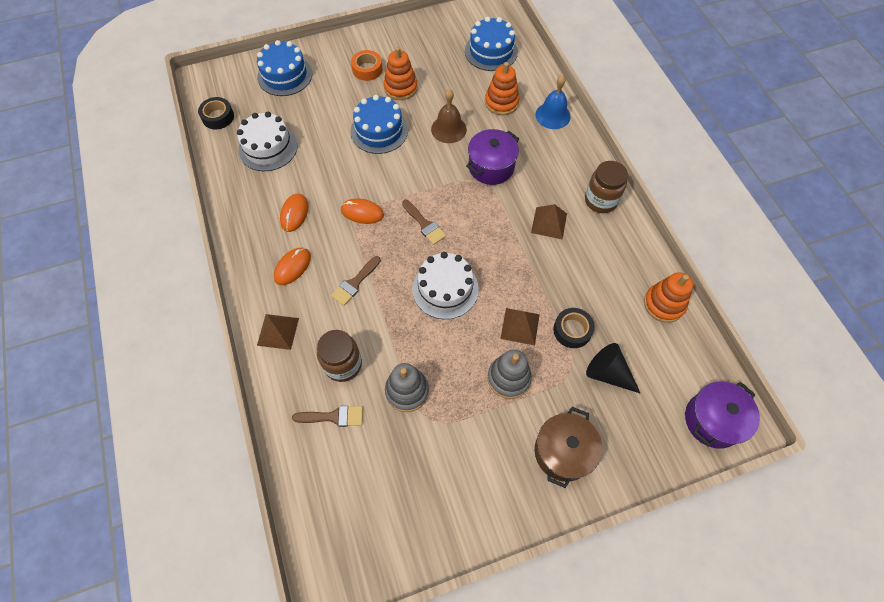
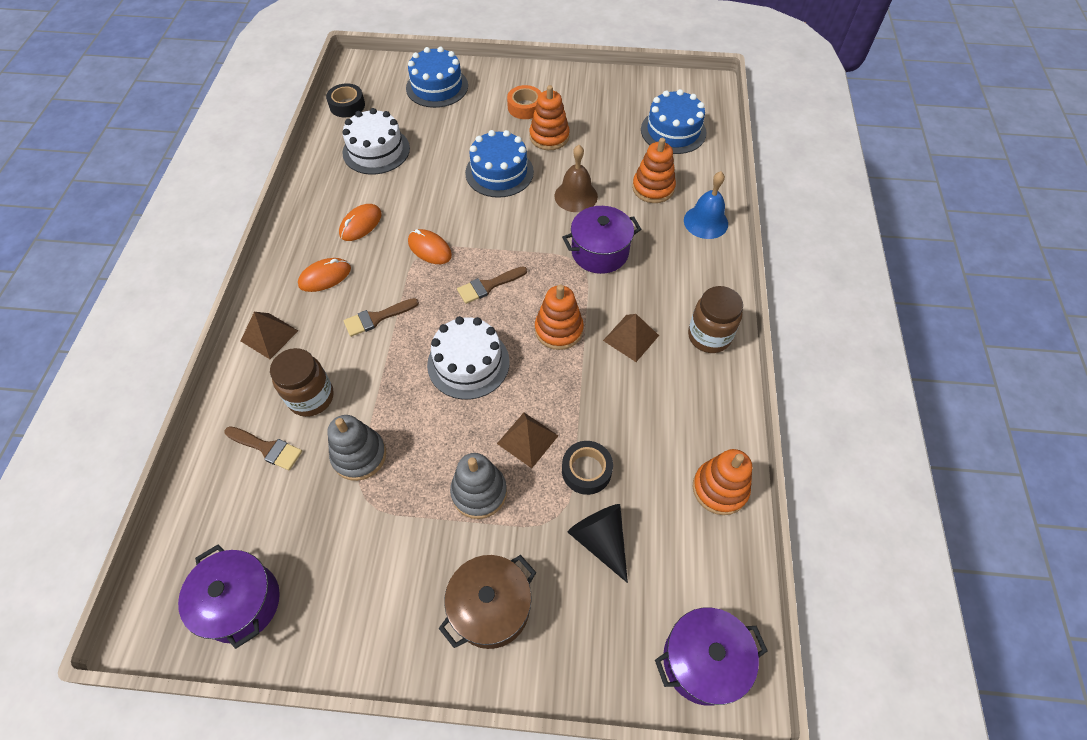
camera: 25 degrees right, 5 degrees down
(388, 533) = (241, 603): none -> purple pot
(424, 224) = (488, 286): brown brush -> brown brush turned 75 degrees clockwise
(495, 237) = (558, 330): none -> orange stacking toy

